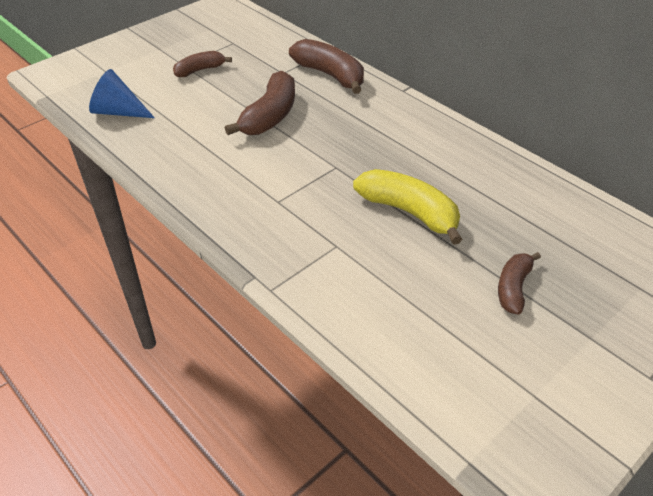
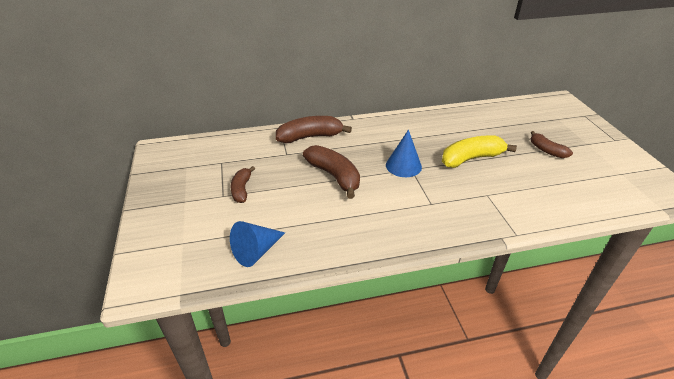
camera: 60 degrees left, 5 degrees down
(336, 159) = (403, 166): none -> blue cone

